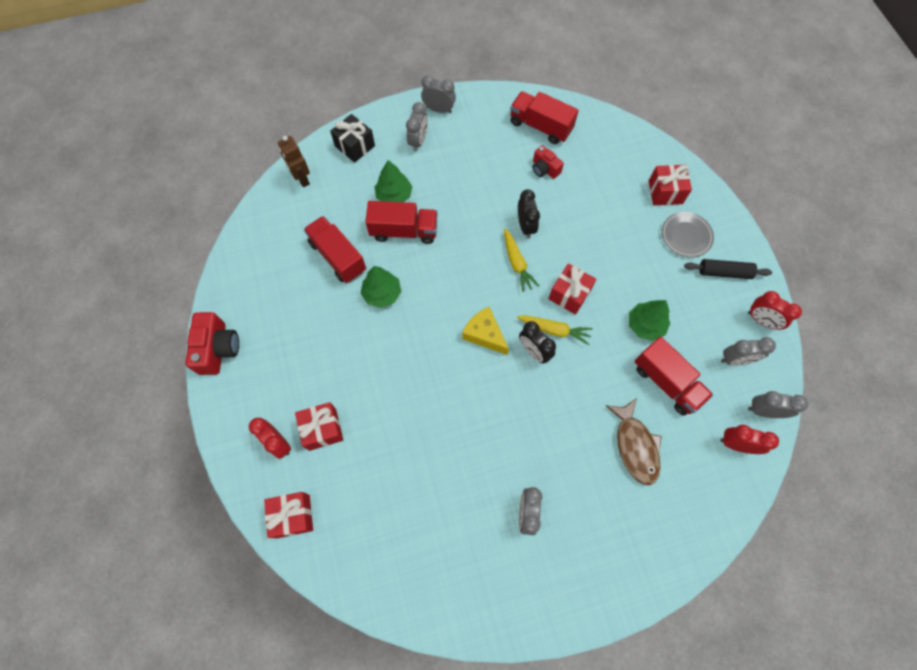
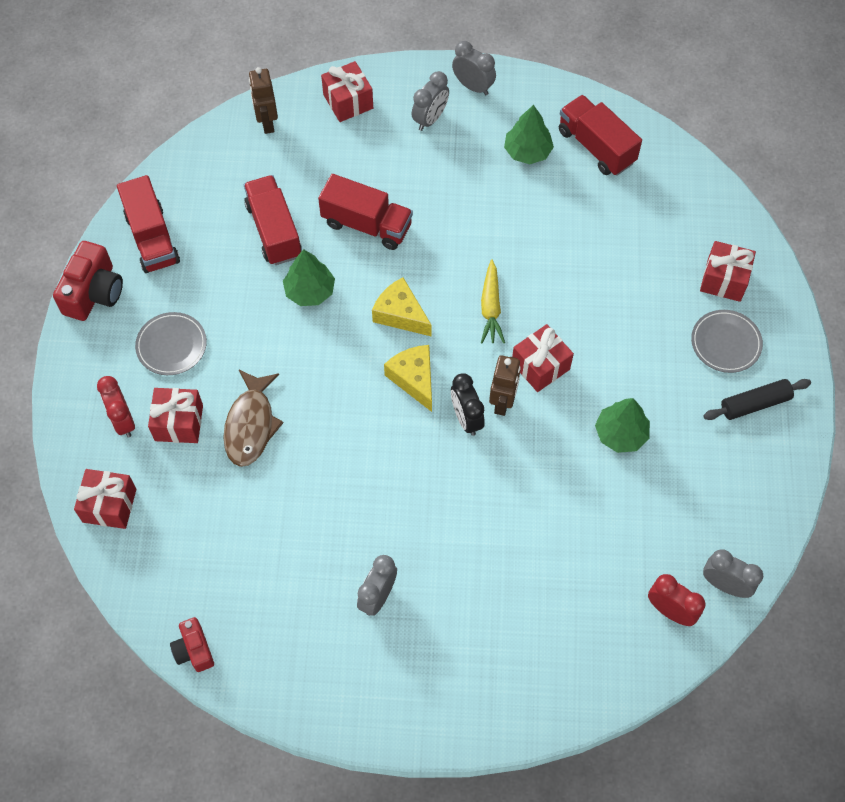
camera: 20 degrees right, 5 degrees down
(294, 370) = (171, 345): none -> grey plate
(355, 146) = (348, 101): black gift -> red gift
(394, 195) = (372, 177): green tree -> green tree (527, 151)
(455, 289) = (400, 314): none -> yellow cheese
(525, 226) = (521, 266): black clock -> none
(544, 169) = (577, 202): red camera -> red camera (194, 650)
(554, 330) = (503, 402): yellow carrot -> brown robot
(635, 446) = (542, 569): brown fish -> brown fish (251, 425)
(666, 382) = (616, 509): red truck -> red truck (152, 238)
(724, 272) = (755, 404): black rolling pin -> black rolling pin turned 45 degrees counterclockwise
(735, 360) = (718, 513): grey clock -> none
(761, 320) = (775, 477): red clock -> none

